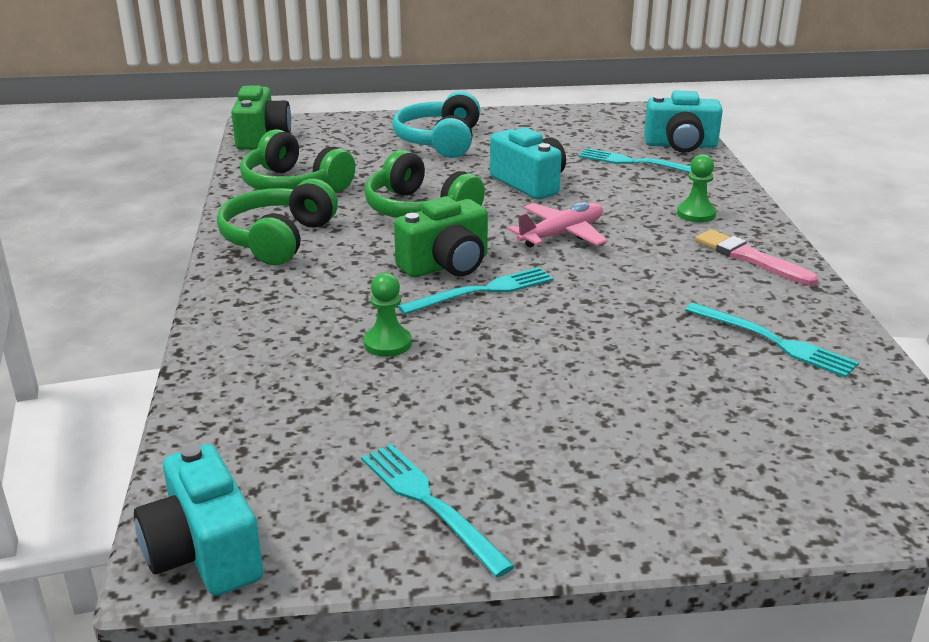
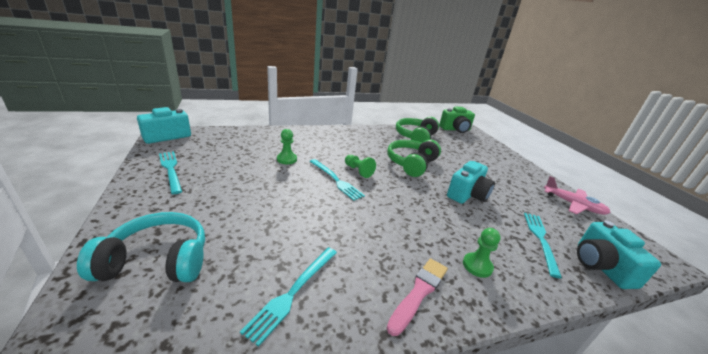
camera: 75 degrees right, 0 degrees up
(278, 239) = (366, 136): green headphones -> none
(430, 503) = (171, 170): turquoise fork -> turquoise fork turned 75 degrees counterclockwise
(440, 141) = (495, 168): turquoise headphones -> turquoise headphones (157, 261)
(446, 265) = (358, 171): green camera -> green pawn
(562, 234) = (409, 204): pink plane -> pink plane (573, 205)

